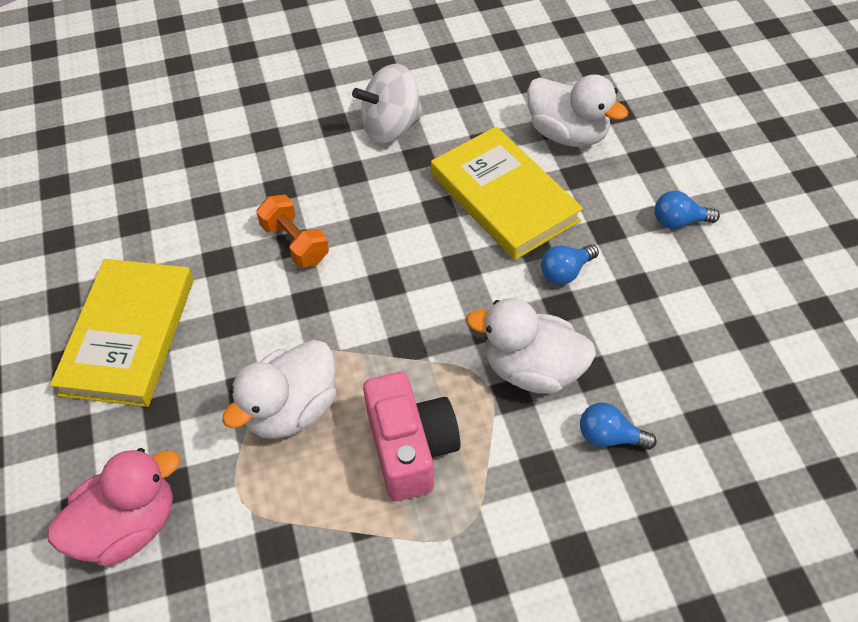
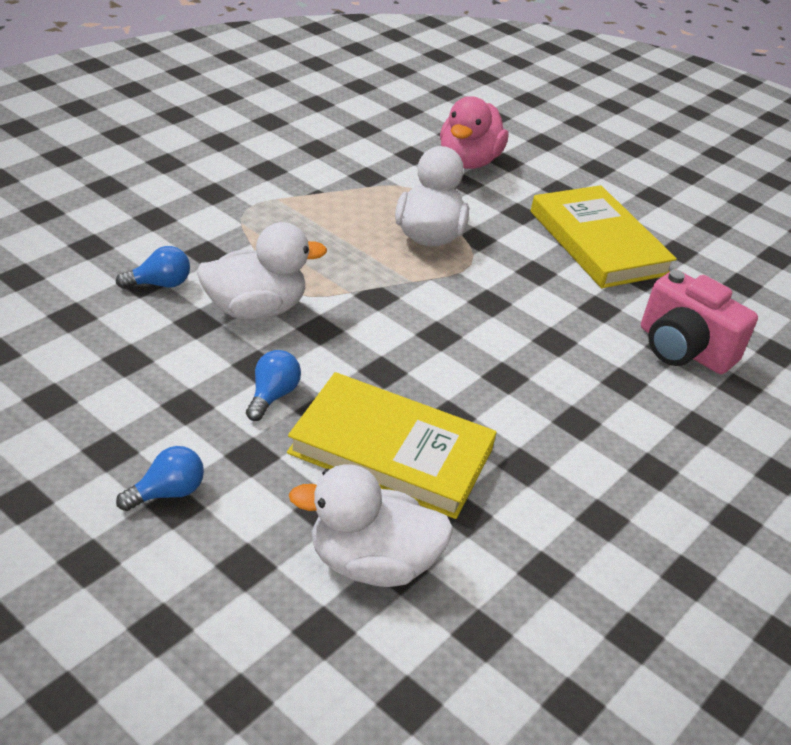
camera: 140 degrees right, 15 degrees down
(295, 243) = (553, 340): orange dumbbell -> none
(391, 127) = (590, 490): white spinning top -> none
(411, 448) = (318, 238): pink camera -> pink camera (683, 349)

